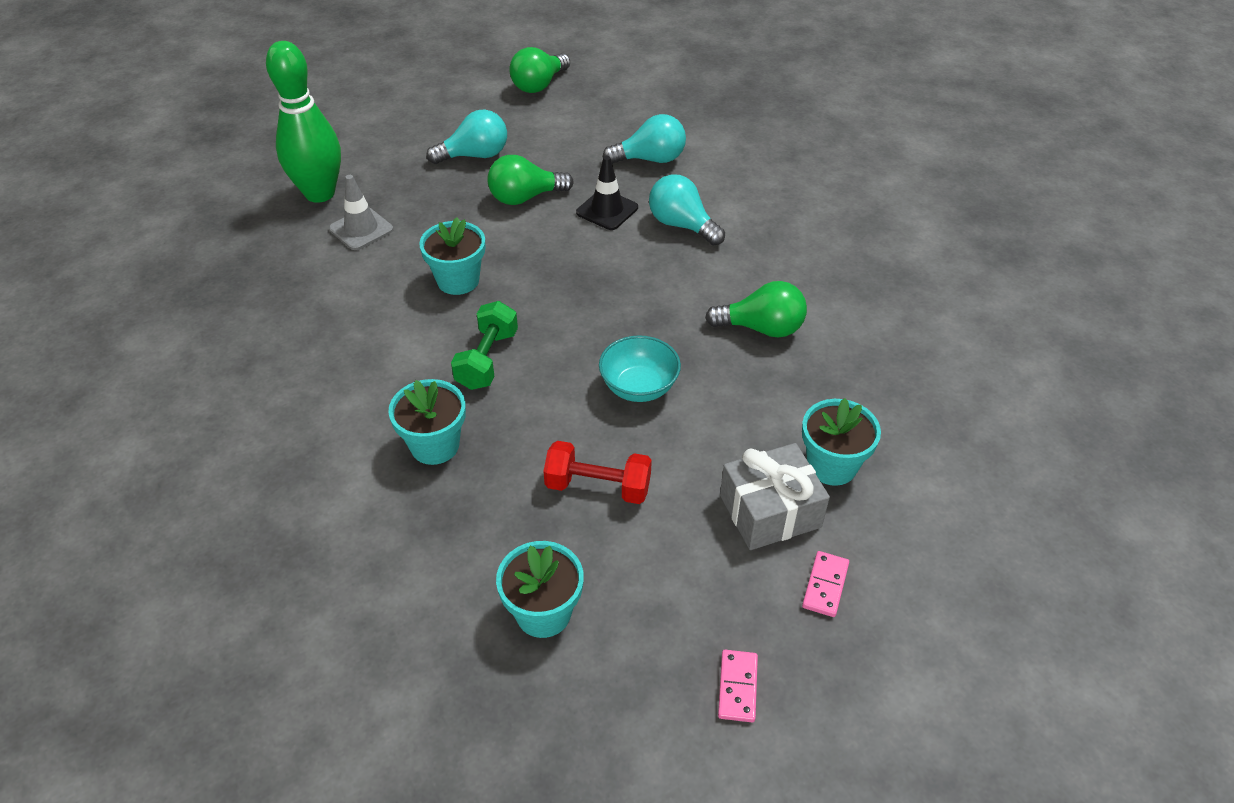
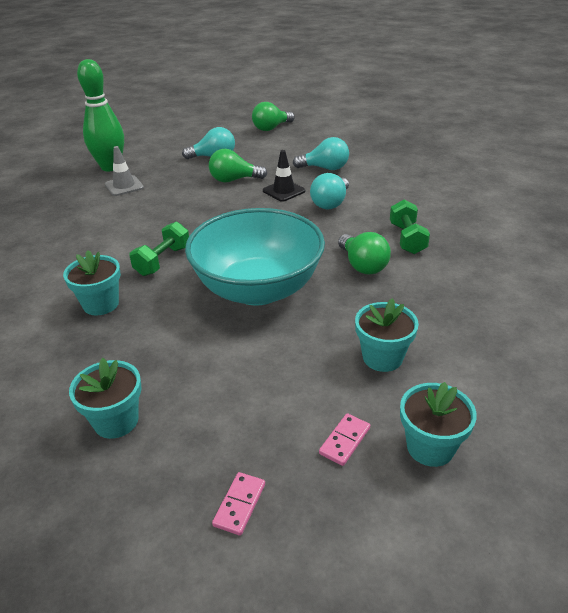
camera: 15 degrees right, 10 degrees down
(458, 280) = (168, 217): turquoise flower pot -> turquoise flower pot (430, 447)
(598, 486) = (199, 345): red dumbbell -> none
(639, 387) = (258, 289): turquoise bowl -> turquoise bowl, size x2.23
(682, 225) = (330, 203): turquoise light bulb -> turquoise light bulb turned 120 degrees counterclockwise
(761, 328) = (362, 265): green light bulb -> green light bulb turned 45 degrees clockwise
(770, 511) = (321, 381): grey gift -> none
(805, 275) = (407, 239): none -> green dumbbell

